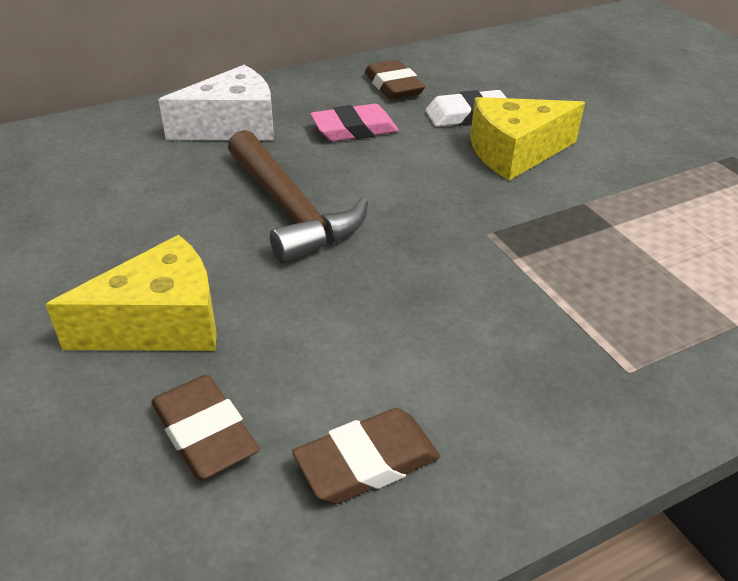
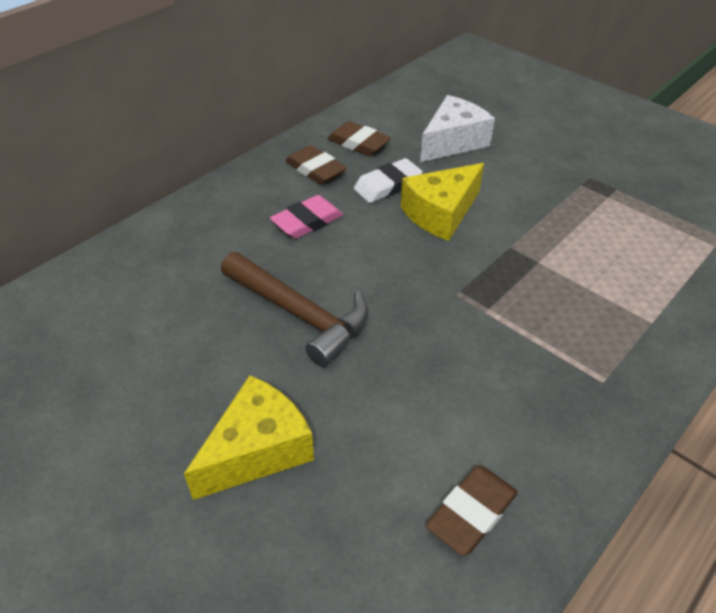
camera: 20 degrees left, 5 degrees up
(205, 432) = (346, 531): brown eraser -> brown eraser (358, 143)
(233, 126) = (205, 243): white cheese -> white cheese (453, 142)

